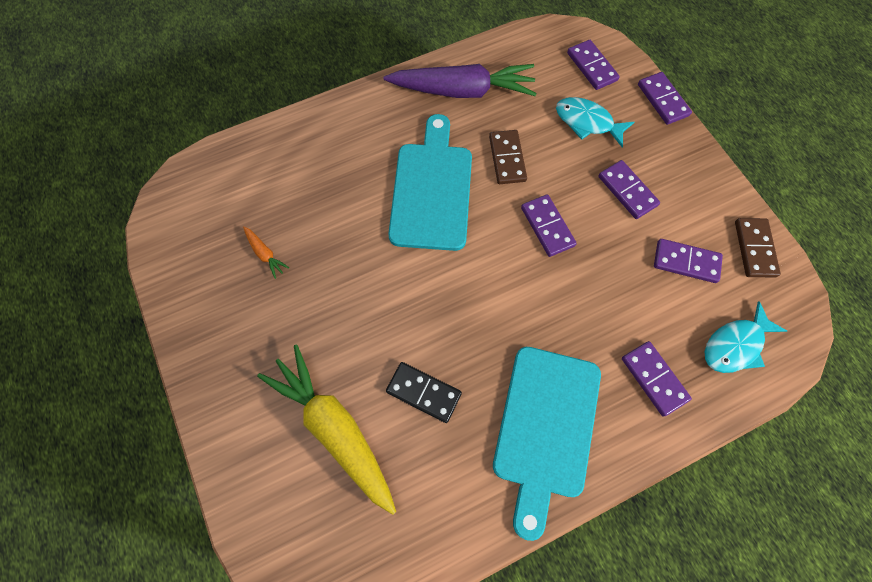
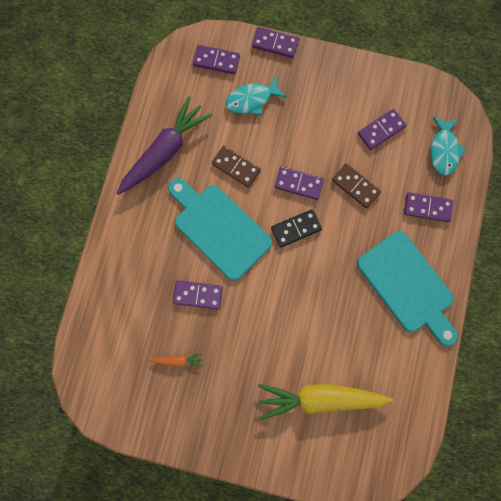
camera: 50 degrees left, 10 degrees up
(424, 392) = (338, 334): black domino -> black domino (296, 228)
(627, 191) = (314, 120): purple domino -> purple domino (198, 295)
(754, 249) = (403, 88): brown domino -> brown domino (355, 186)

